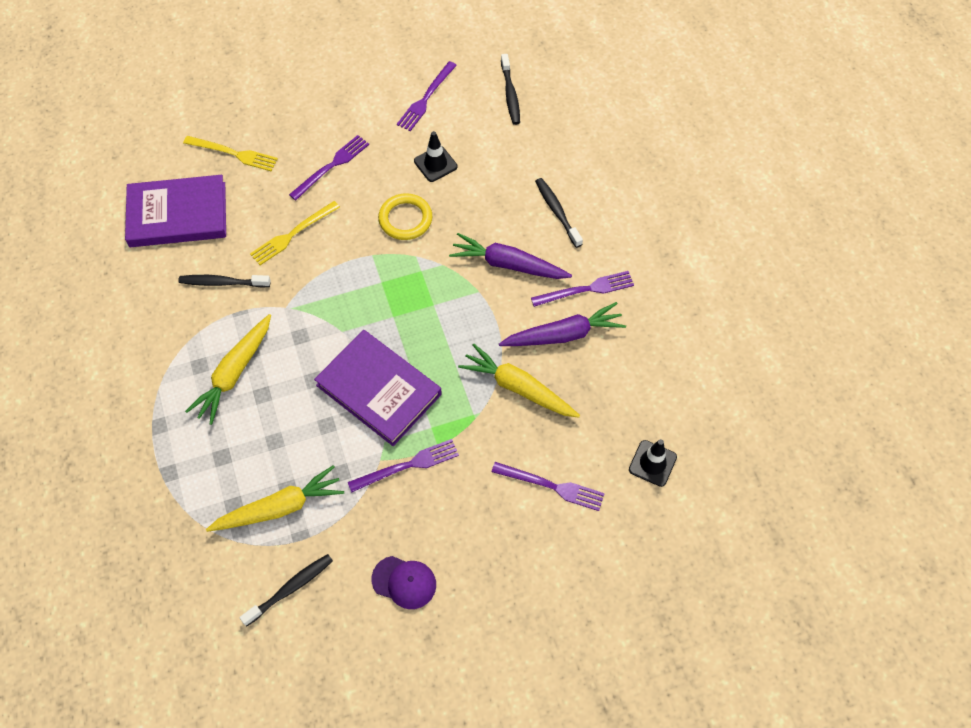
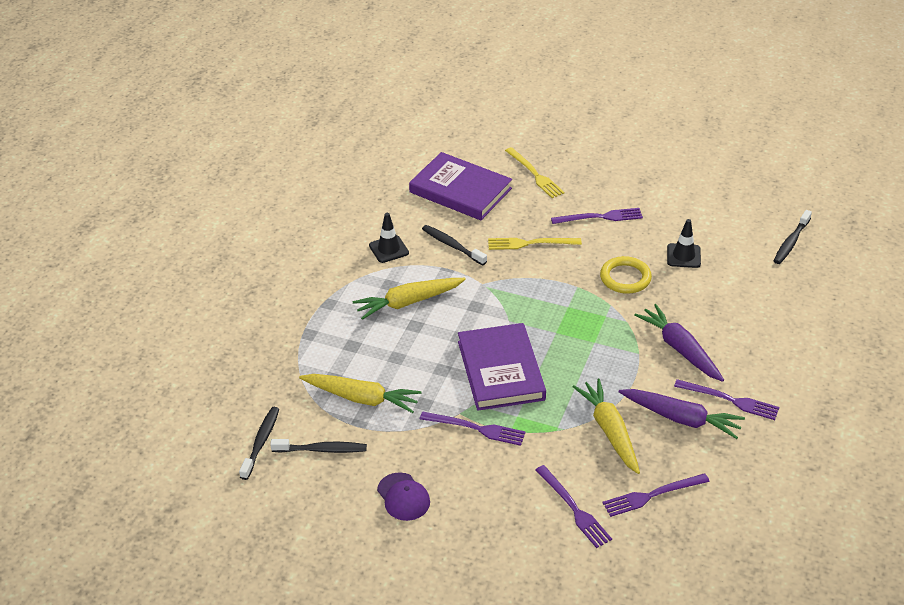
camera: 40 degrees right, 20 degrees down
(426, 98) = (717, 211): purple fork -> purple fork (652, 495)
(557, 212) = (755, 337): black toothbrush -> black toothbrush (261, 442)
(652, 463) = (672, 545): black traffic cone -> black traffic cone (388, 249)

